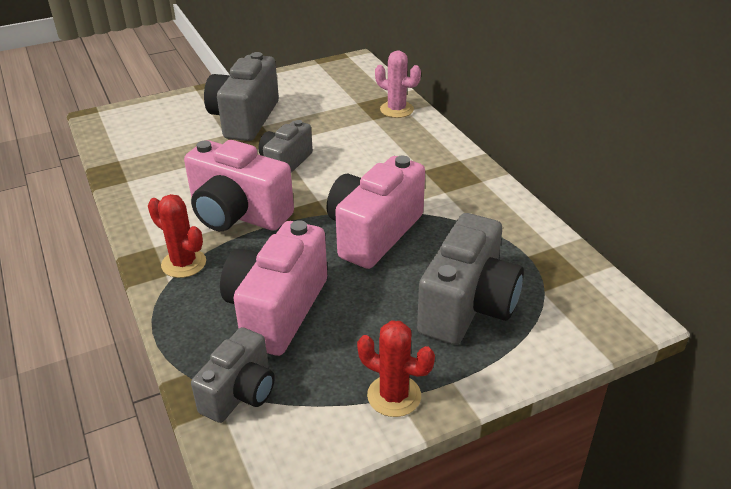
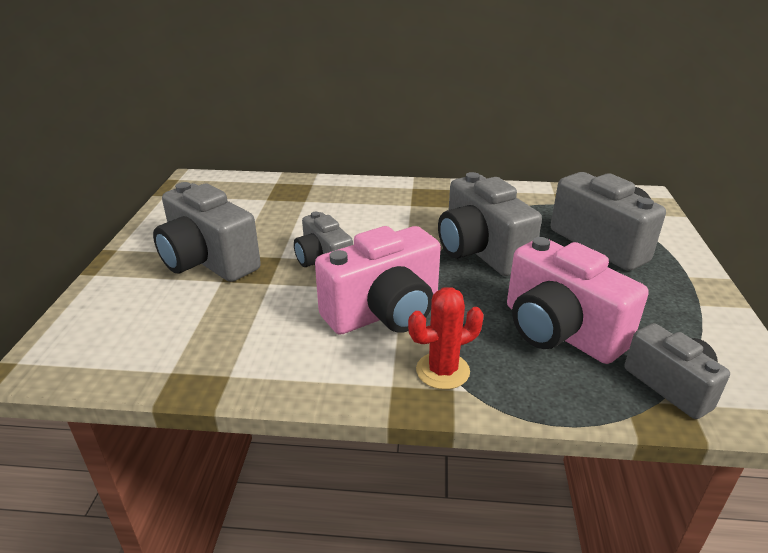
camera: 60 degrees left, 5 degrees down
(373, 233) = (480, 251): pink camera -> grey camera
(394, 396) = (698, 305): red cactus -> none
(396, 109) = (305, 187): pink cactus -> none

